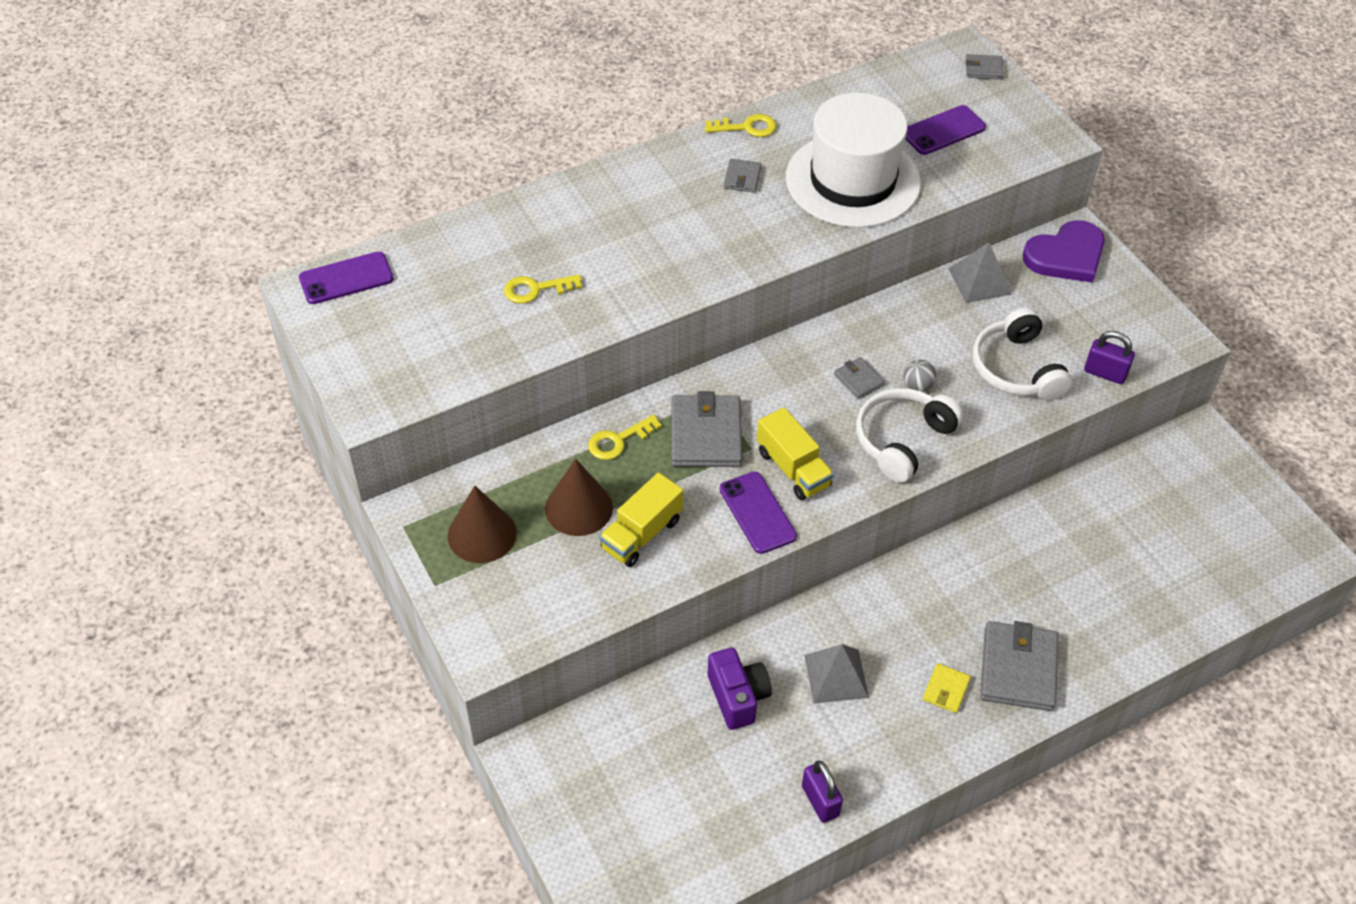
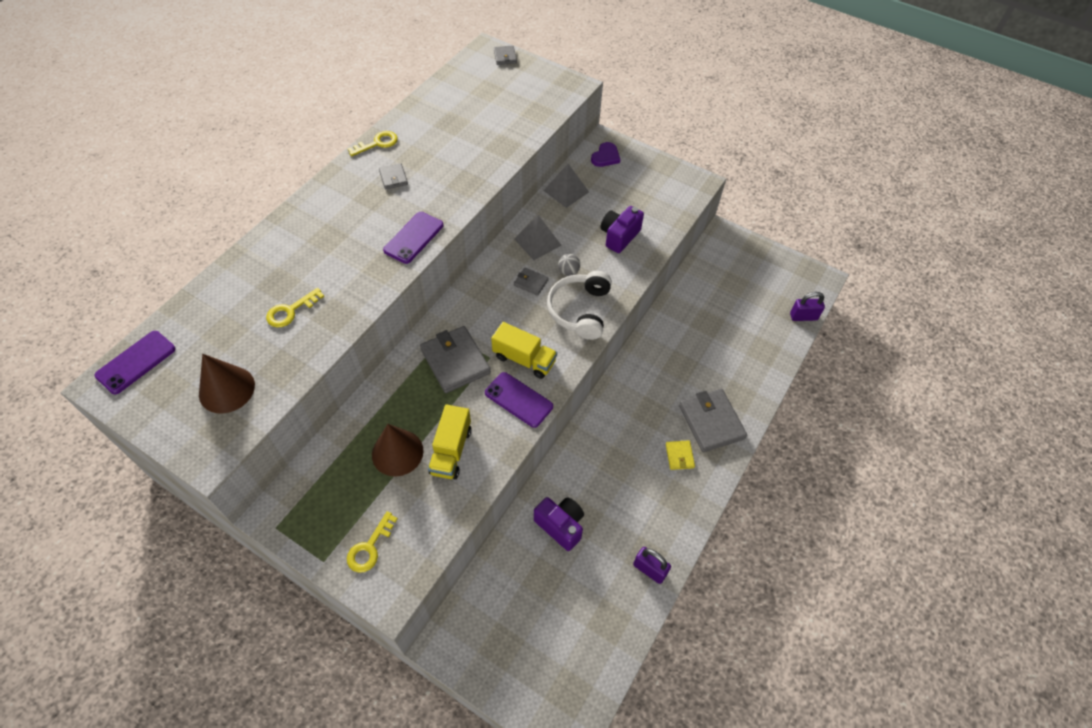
camera: 30 degrees left, 5 degrees up
(482, 534) = (338, 505): brown cone -> brown cone (227, 389)
(618, 440) = (399, 391): yellow key -> yellow key (370, 547)
(836, 676) = (611, 480): grey pyramid -> grey pyramid (537, 242)
(853, 180) = (466, 154): white hat -> none
(943, 130) = (503, 102): purple phone -> purple phone (413, 238)
(983, 69) = (505, 57): grey wallet -> grey wallet turned 75 degrees counterclockwise
(1017, 368) = (619, 236): white headphones -> purple camera
(1066, 255) = (605, 157): purple heart -> purple heart, size x0.59
(1105, 373) = (669, 219): purple padlock -> purple padlock (803, 316)

